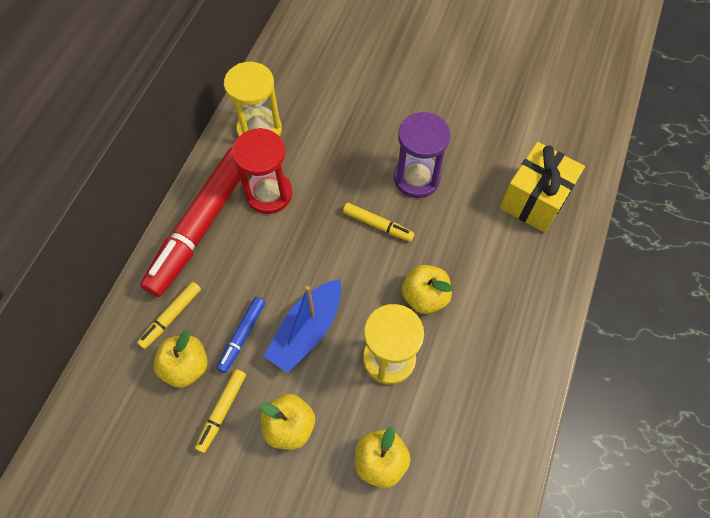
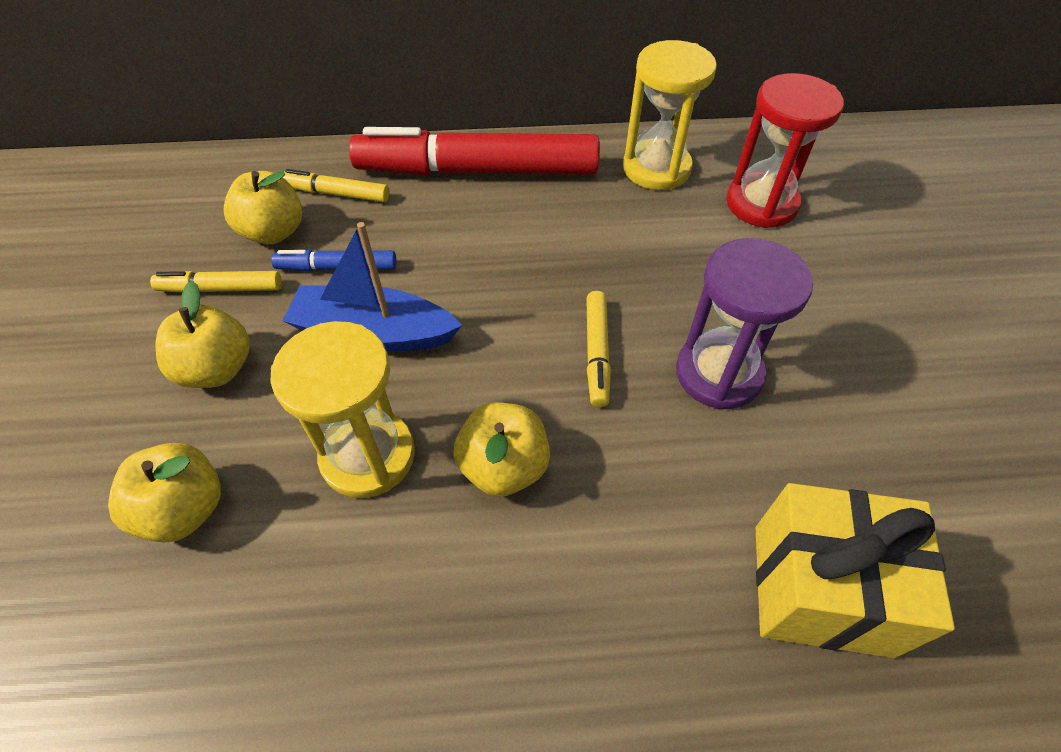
camera: 65 degrees right, 10 degrees down
(269, 194) = (565, 213): red hourglass -> red hourglass (761, 204)

